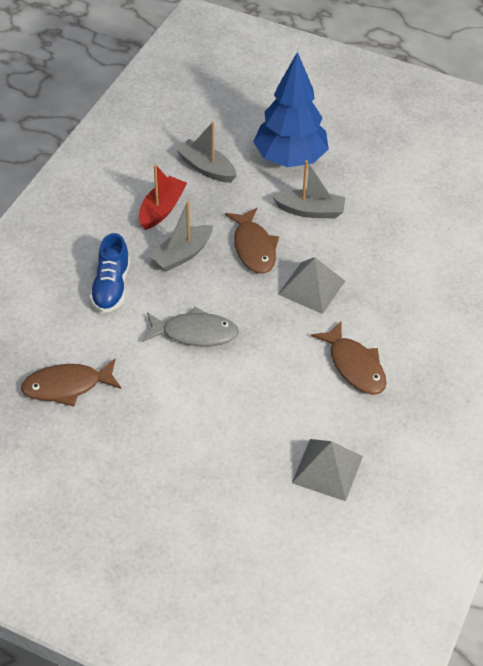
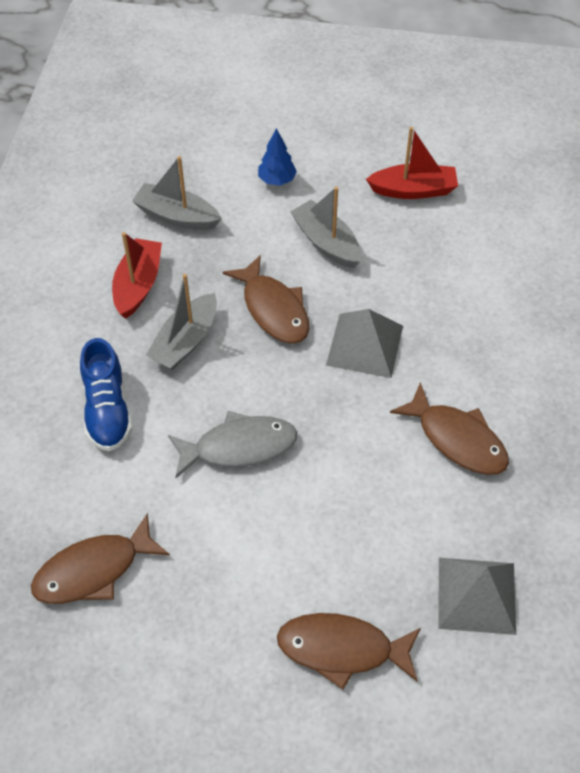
camera: 15 degrees left, 5 degrees up
(218, 478) = (342, 649): none -> brown fish
(290, 159) = (277, 180): blue tree -> blue tree, size x0.41
(310, 211) = (326, 242): grey boat -> grey boat turned 120 degrees counterclockwise
(391, 188) = (413, 190): none -> red boat

